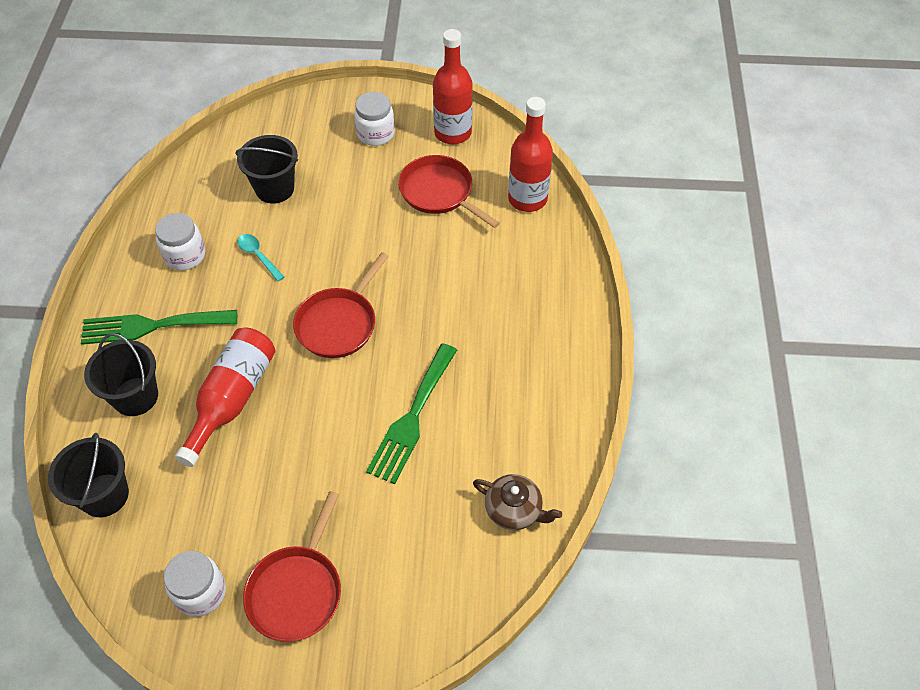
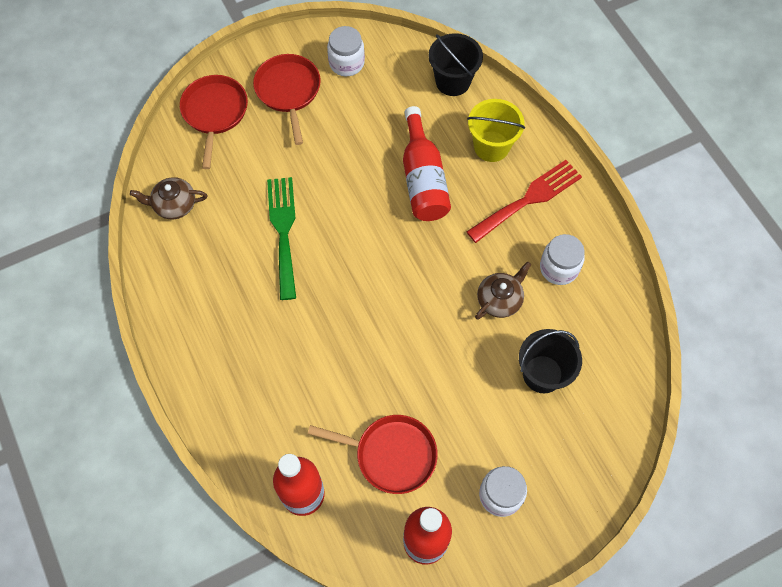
camera: 150 degrees right, 10 degrees up
(135, 396) = (491, 146): black bucket -> yellow bucket
(152, 326) = (528, 199): green fork -> red fork
(258, 256) = (500, 299): turquoise spoon -> brown teapot
(338, 324) = (389, 275): red pan -> red pan (215, 112)

